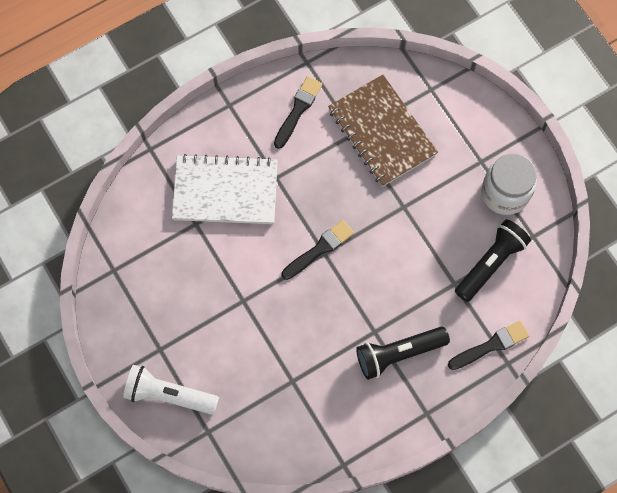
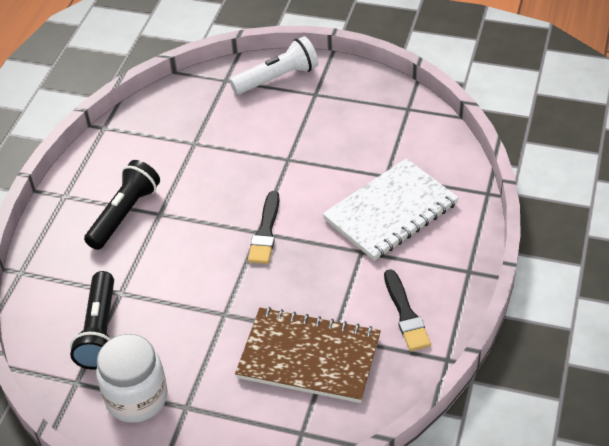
camera: 140 degrees right, 25 degrees down
(491, 345) = (46, 274): black brush -> none

